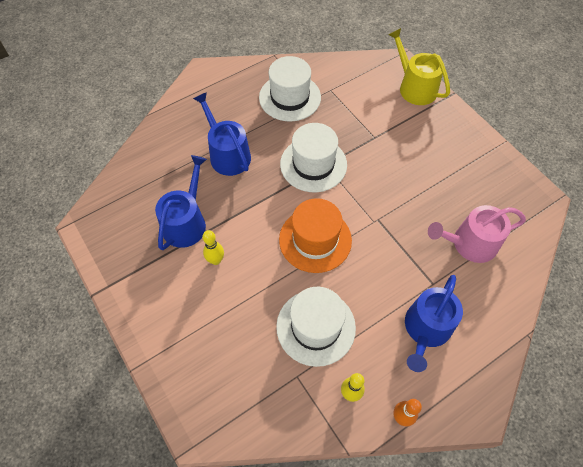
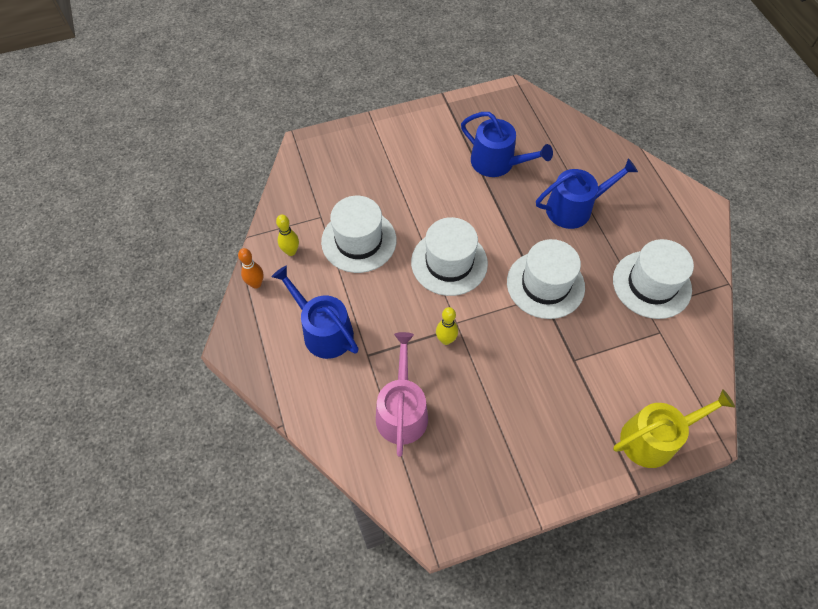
camera: 105 degrees right, 0 degrees up
(216, 260) = (449, 179): yellow bowling pin -> yellow bowling pin (446, 340)
(315, 240) = (449, 262): orange hat -> white hat

